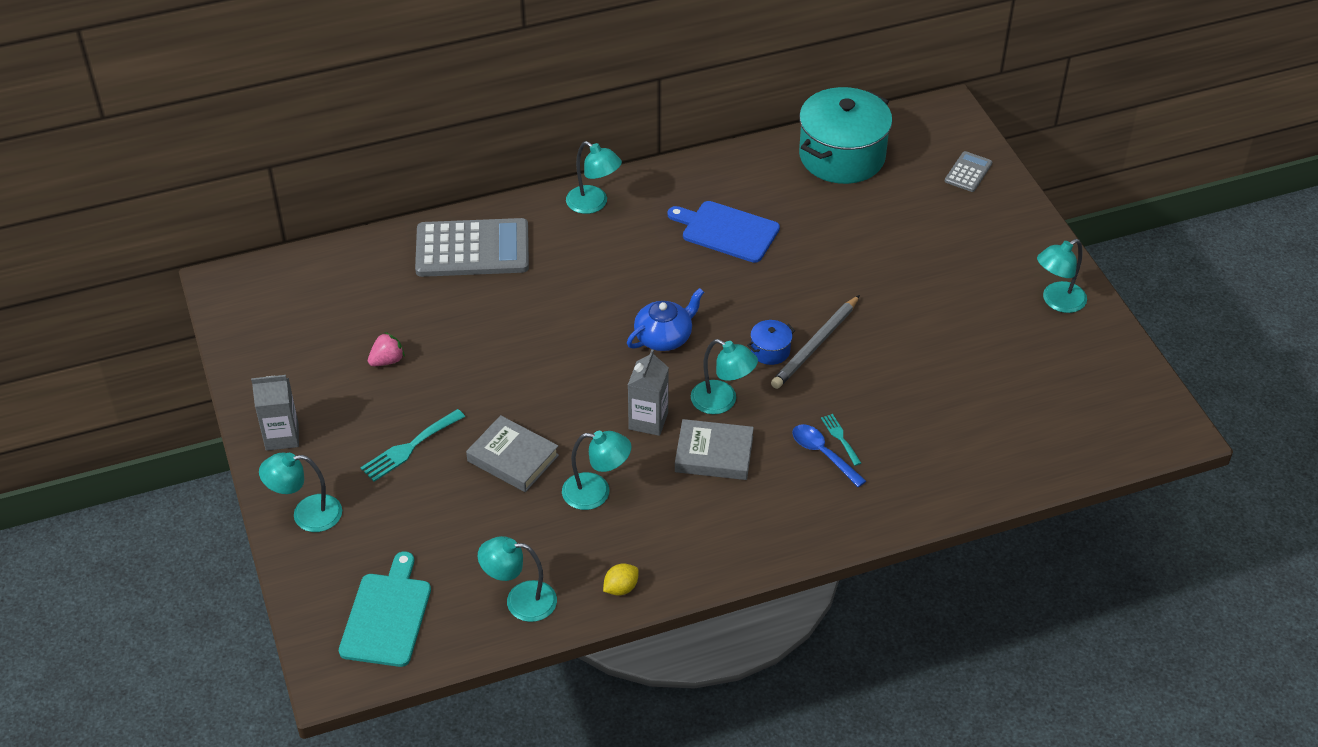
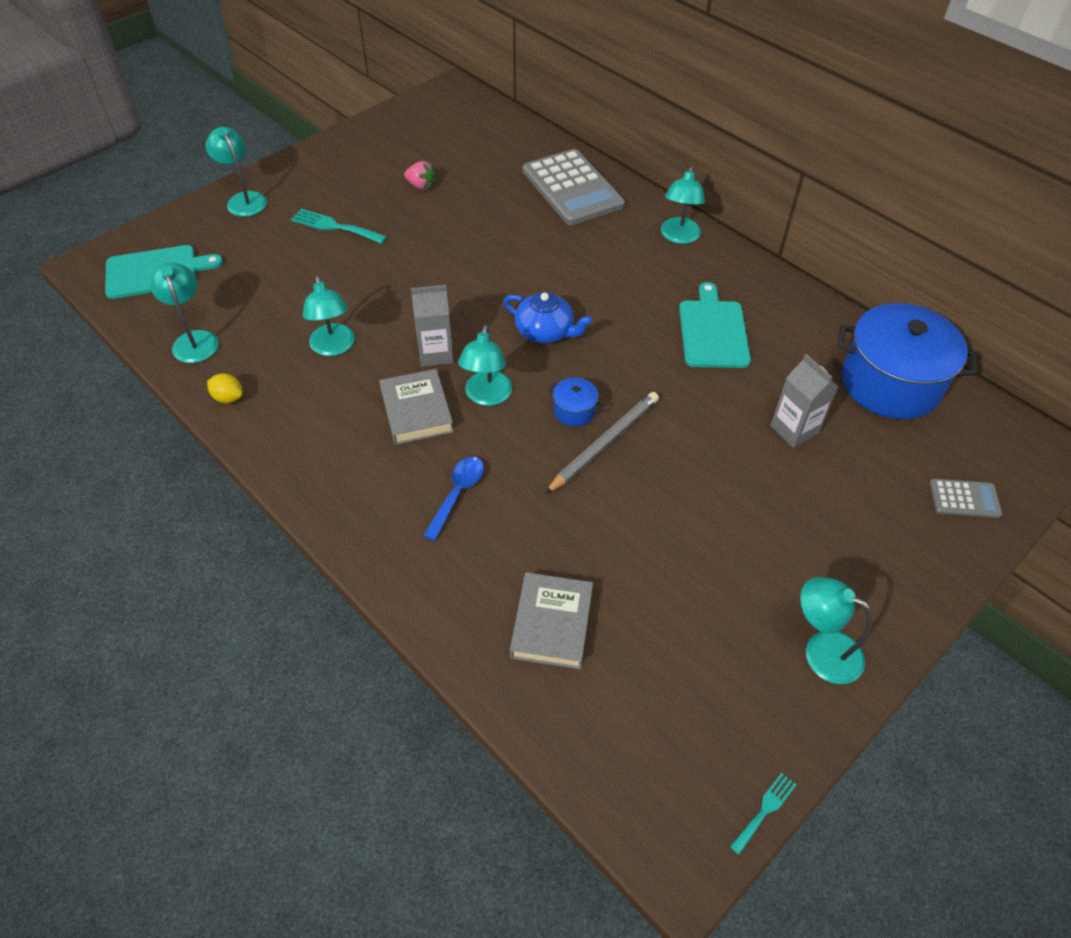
camera: 65 degrees right, 5 degrees up
(282, 436) = (316, 163): grey carton -> grey carton (794, 430)
(513, 458) = (350, 285): grey book -> grey book (552, 624)
(726, 231) = (713, 331): blue cutting board -> turquoise cutting board
(816, 345) = (604, 443): grey pencil -> grey pencil turned 120 degrees clockwise
(840, 437) = (487, 501): turquoise fork -> turquoise fork (764, 810)
(842, 156) = (890, 383): turquoise pot -> blue pot

